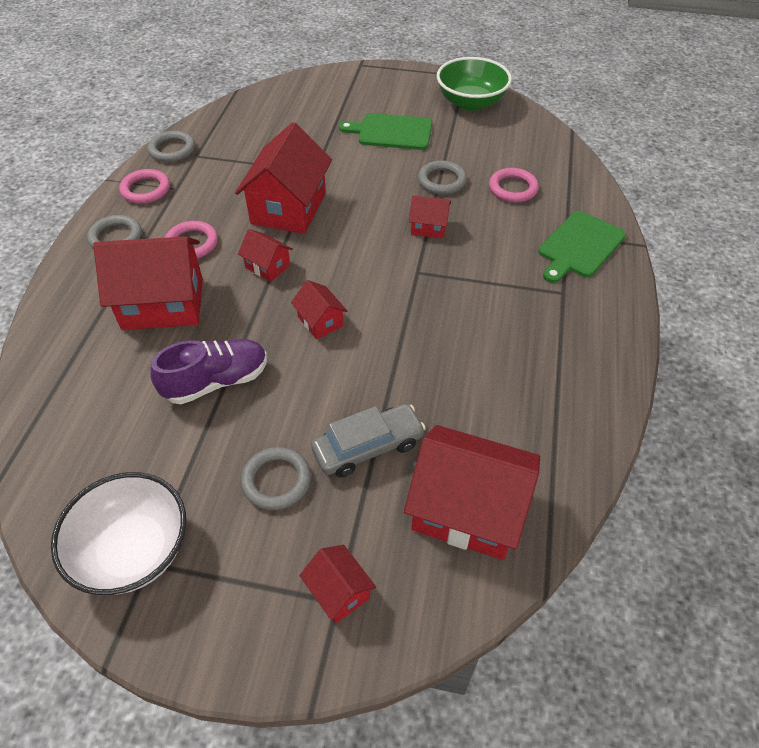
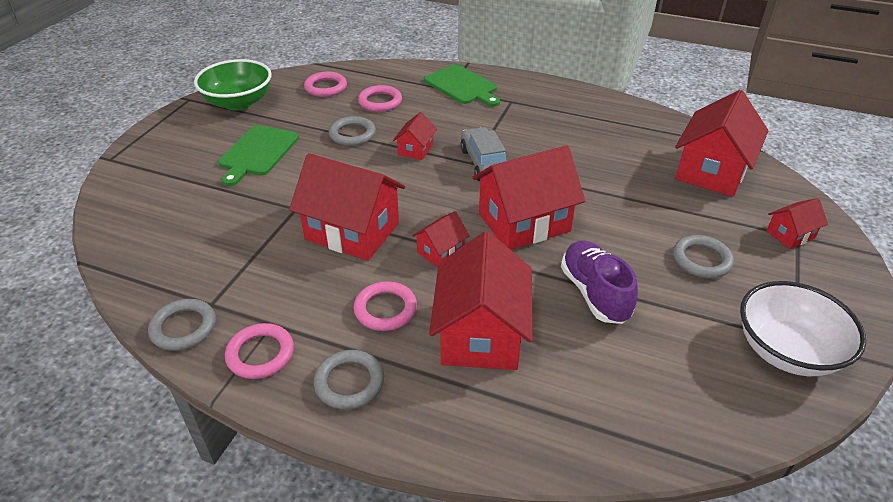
camera: 80 degrees left, 10 degrees down
(320, 321) = (524, 222): red house -> red house, size x2.07
(368, 447) = (663, 209): grey car -> grey car (484, 163)
(524, 147) = (326, 87): none -> pink ring

